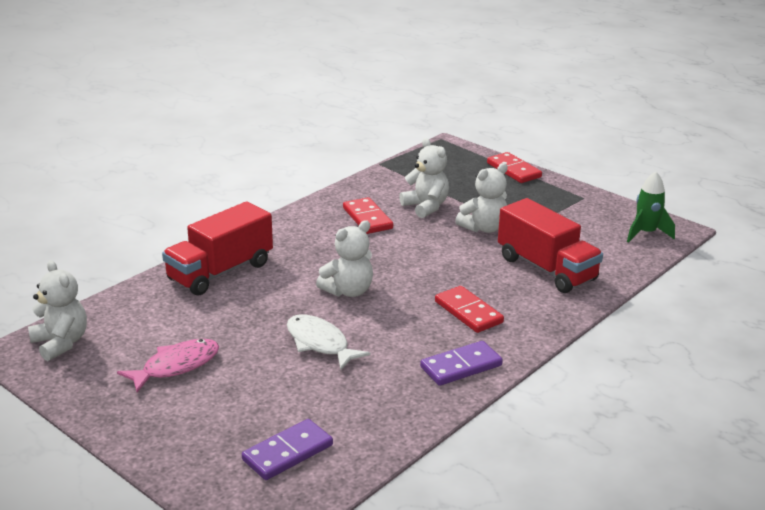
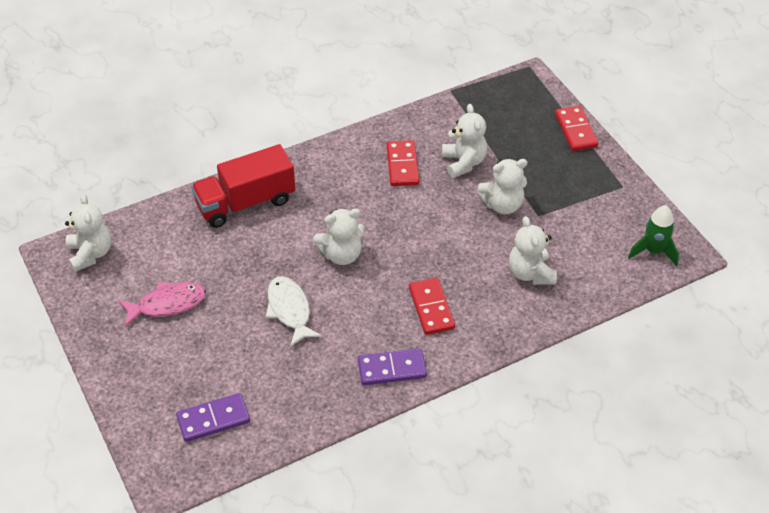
camera: 20 degrees right, 20 degrees up
(546, 269) = (530, 273): red truck -> white teddy bear

